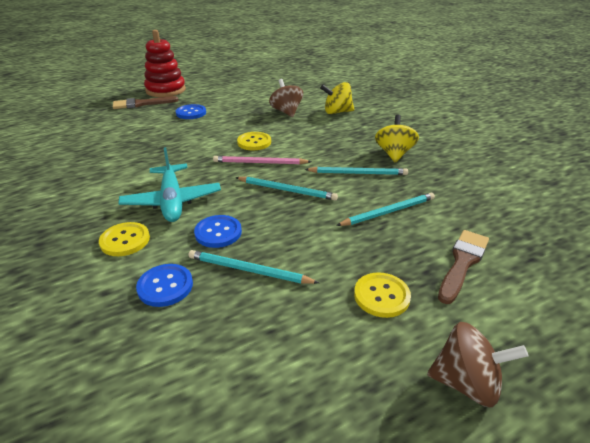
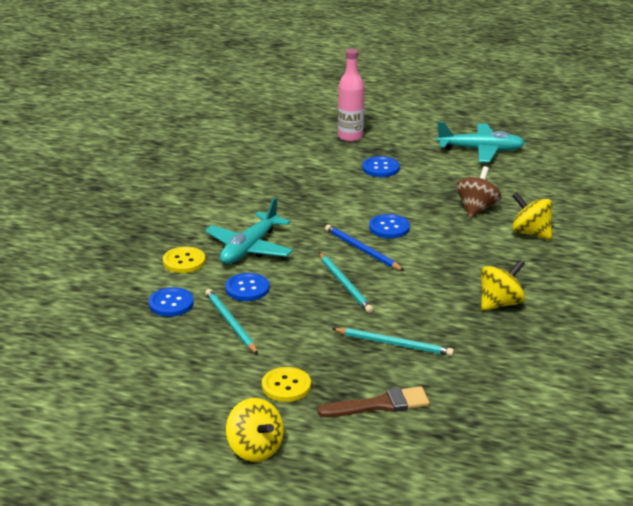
camera: 45 degrees right, 5 degrees down
(141, 104) = (350, 137): brown brush -> pink bottle
(166, 90) = (396, 128): red stacking toy -> none
(237, 85) = (481, 150): none -> turquoise plane
(254, 142) = (389, 228): yellow button -> blue button
(260, 163) = (362, 250): pink pencil -> blue pencil
(358, 173) = (430, 302): turquoise pencil -> none
(466, 382) = (255, 449): brown spinning top -> yellow spinning top

